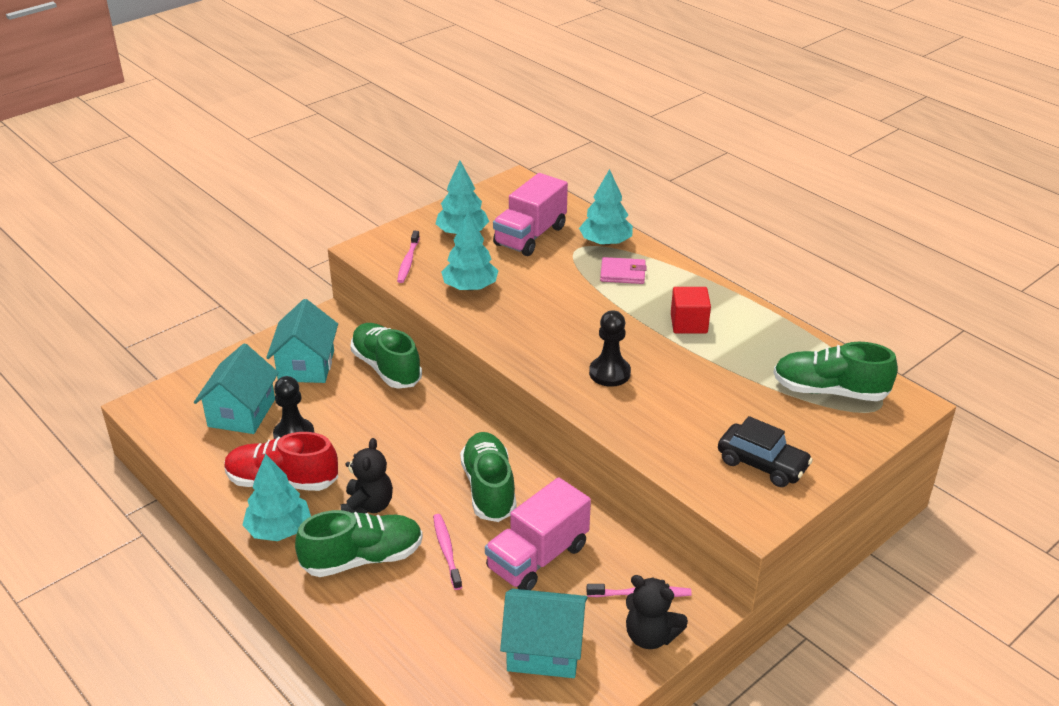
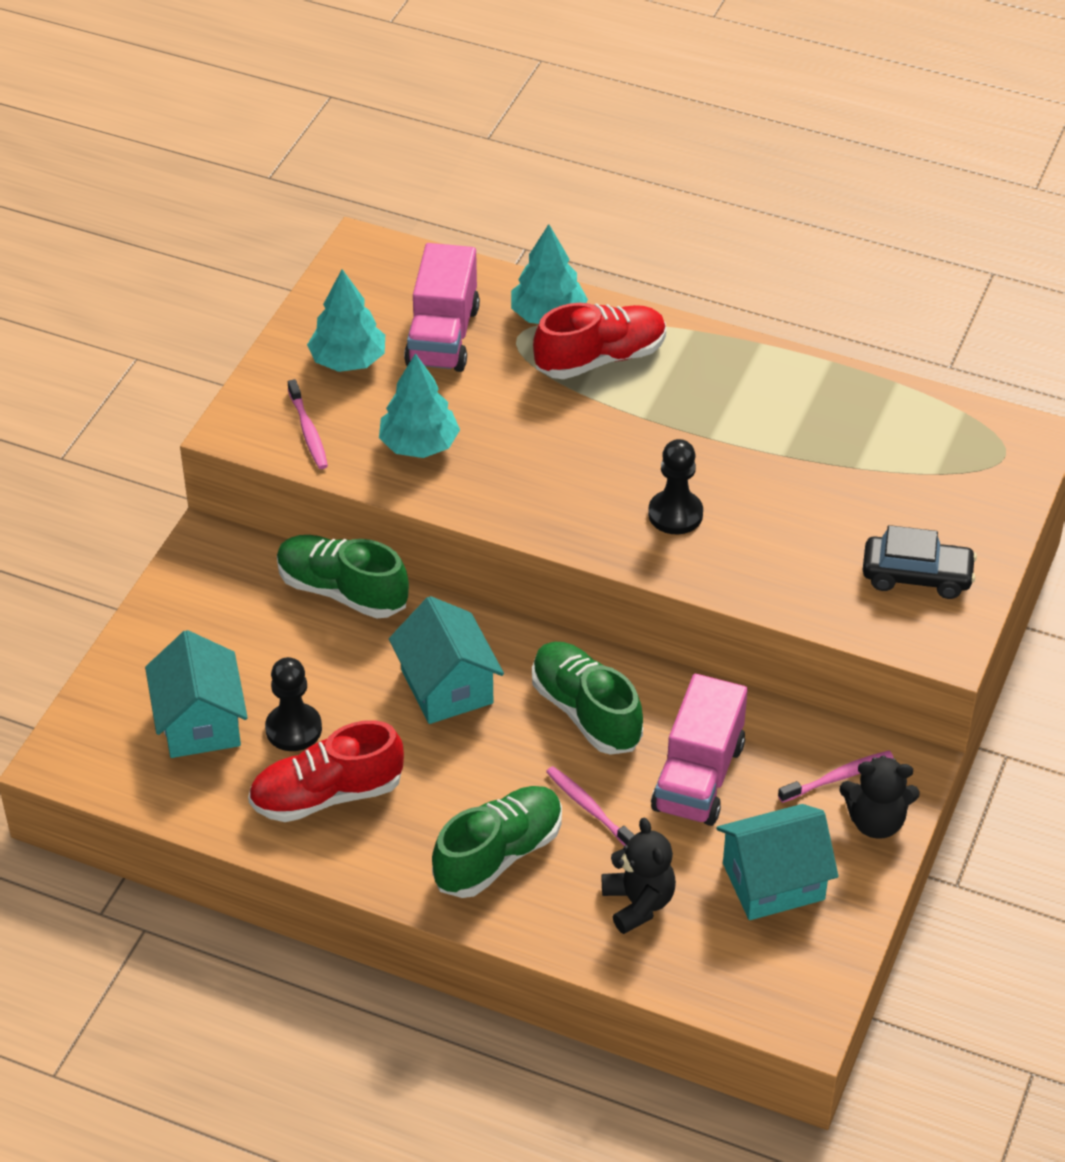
camera: 25 degrees left, 10 degrees up
(279, 529) = (371, 858): turquoise tree -> none
(306, 366) = (233, 625): turquoise house -> turquoise house (447, 686)
(368, 507) = (457, 789): black teddy bear -> black teddy bear (638, 903)
(622, 273) = (600, 358): pink wallet -> red shoe
(688, 323) = (726, 409): red cube -> none
(829, 391) = (939, 451): green shoe -> none

